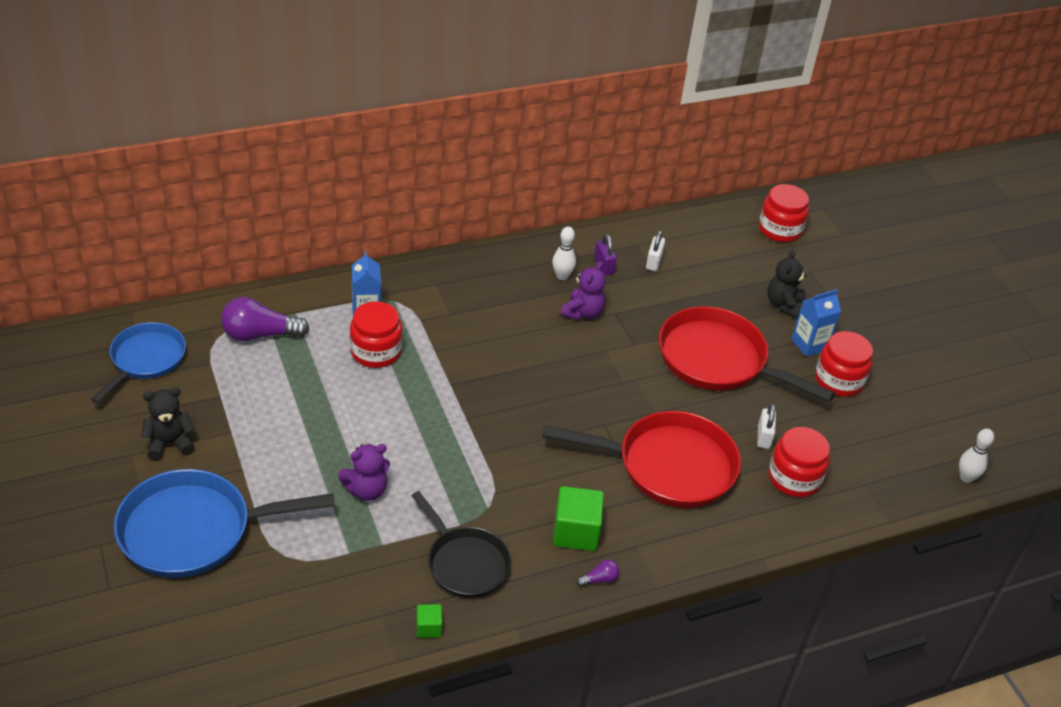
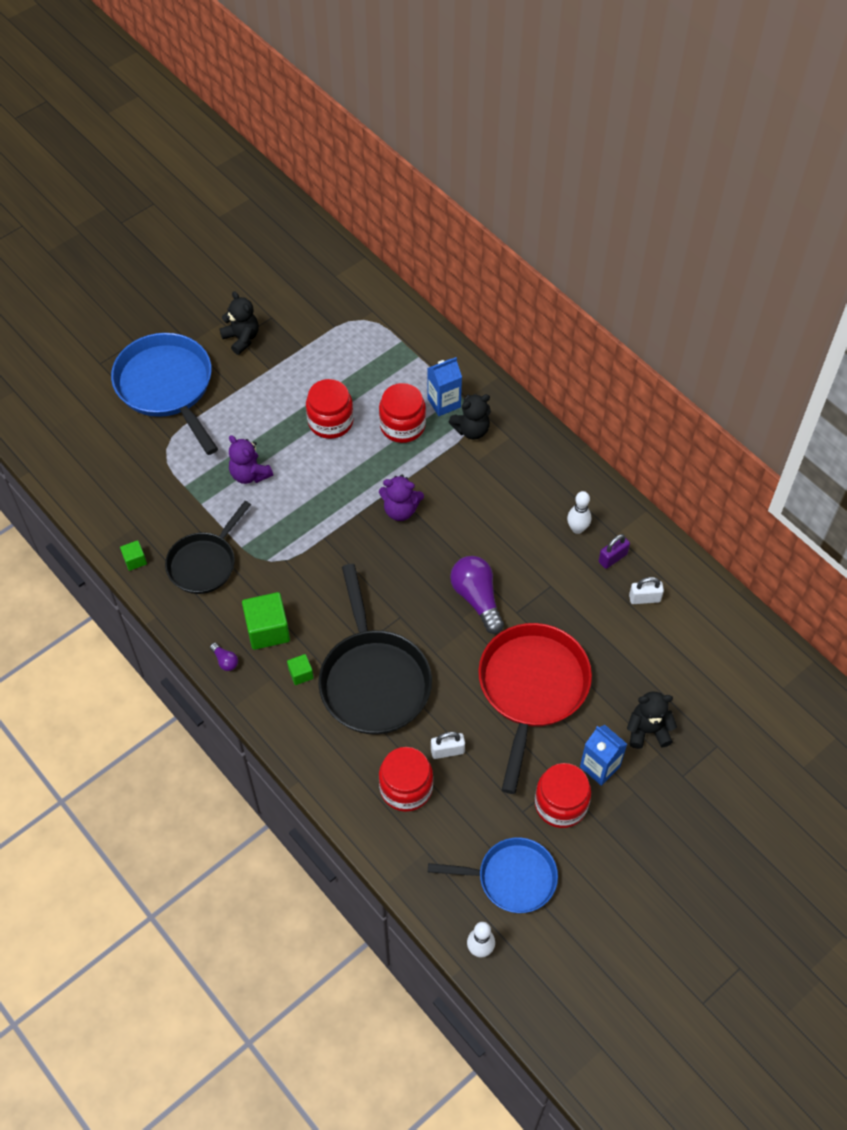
camera: 75 degrees right, 15 degrees up
(145, 360) = (317, 288): blue pan -> blue pan (511, 878)
(260, 334) = (381, 344): purple light bulb -> purple light bulb (477, 598)
(411, 306) = (471, 430): none -> black teddy bear
(582, 312) = (536, 559): purple teddy bear -> purple teddy bear (400, 510)
(640, 520) = (301, 674): none -> green cube
(668, 466) = (373, 679): red pan -> black pan
(780, 229) = (771, 702): red jar -> red jar (330, 421)

